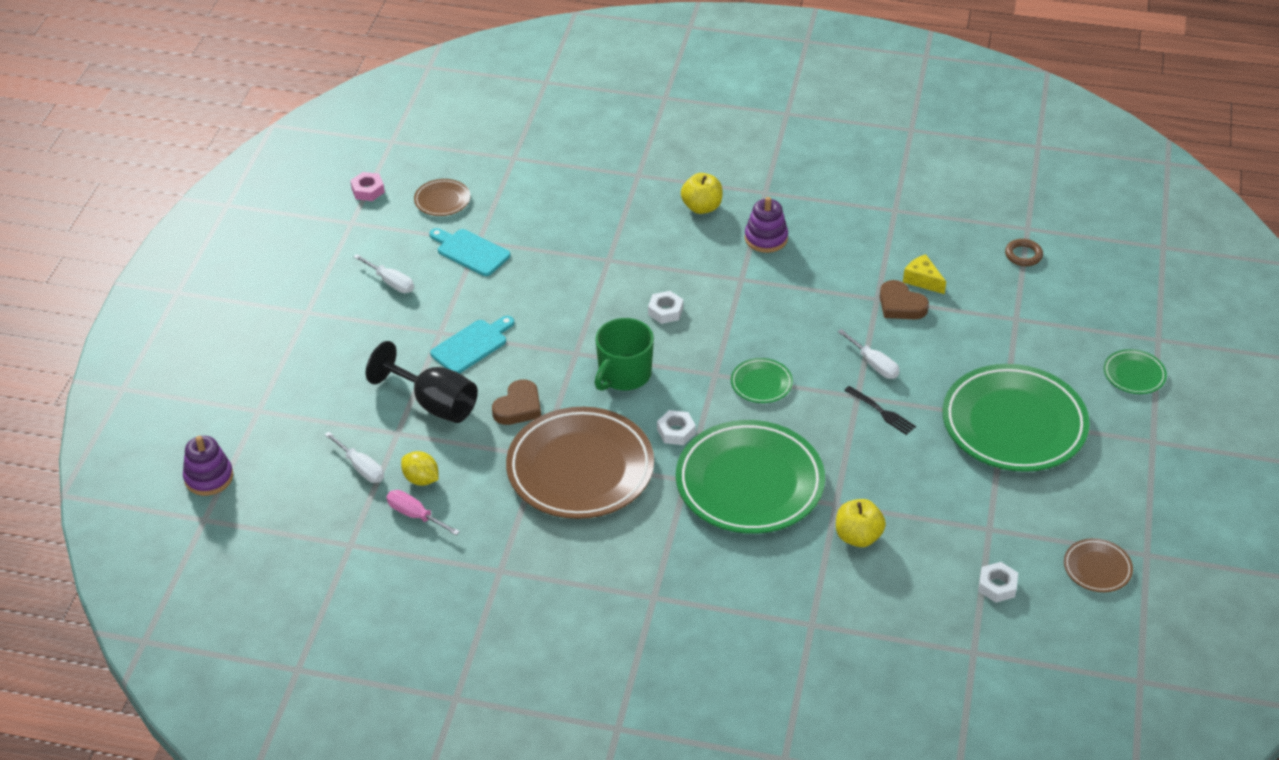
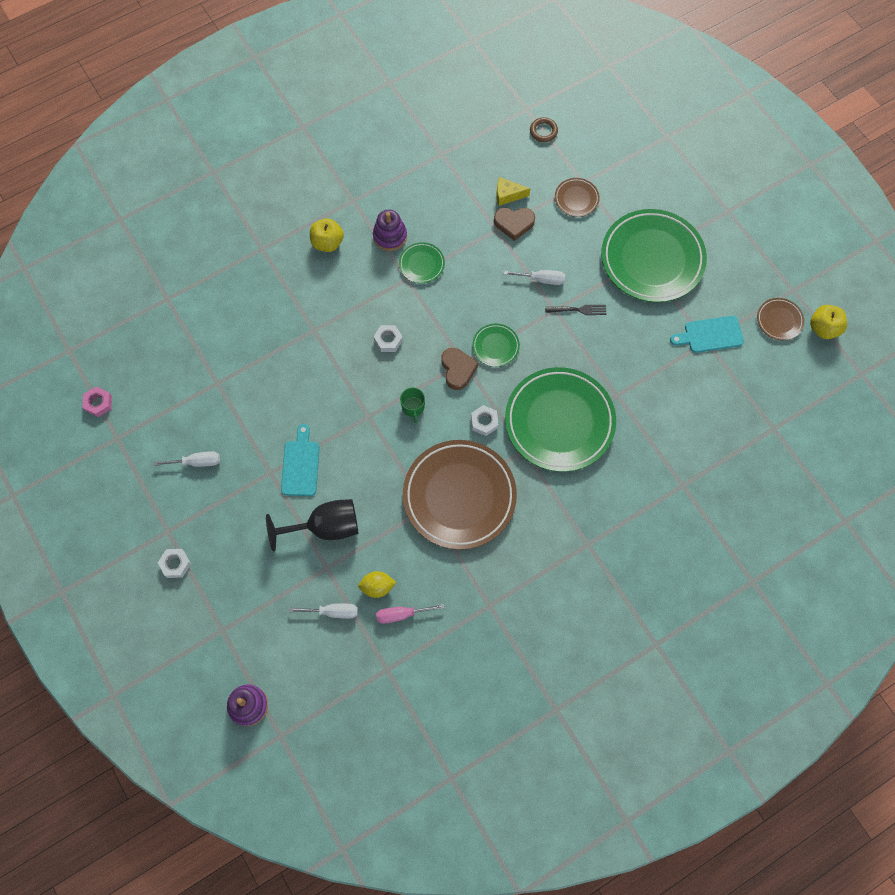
camera: 45 degrees left, 25 degrees up
(442, 200) = (158, 370): brown plate -> brown plate (576, 199)
(470, 251) = (221, 395): turquoise cutting board -> turquoise cutting board (710, 335)
(518, 407) = (377, 485): brown heart -> brown heart (458, 369)
(624, 374) = (413, 407): green mug -> green mug, size x0.55
(858, 537) = (649, 406): yellow apple -> yellow apple (823, 328)
(997, 586) = (745, 376): white nut -> white nut (175, 564)
(1134, 375) = (678, 172): green plate -> green plate (421, 264)

